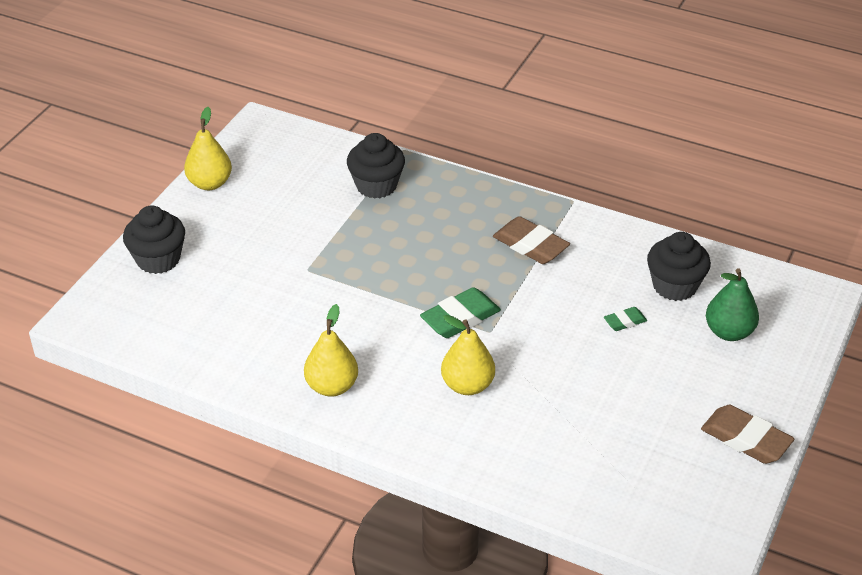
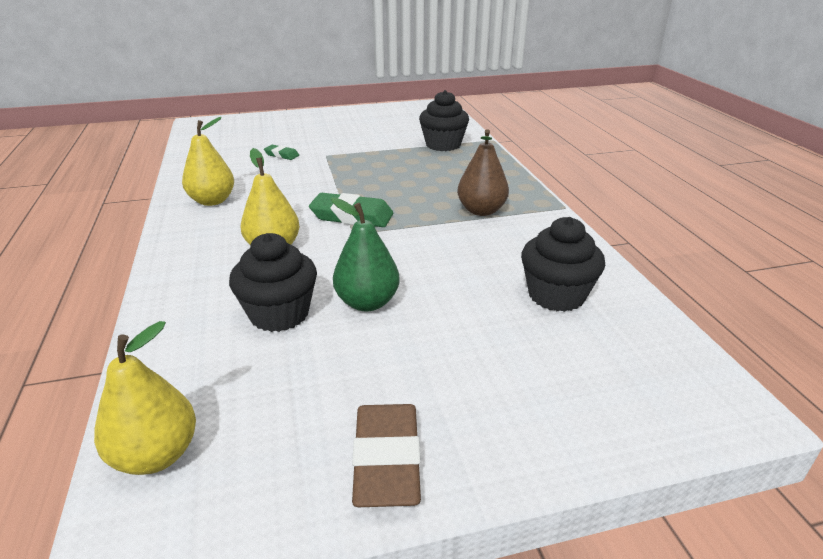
camera: 50 degrees right, 10 degrees down
(158, 259) = (276, 121): black cupcake -> black cupcake (279, 314)
(210, 183) = (362, 111): yellow pear -> yellow pear (156, 455)
(530, 245) = (481, 211): brown eraser -> brown pear
(625, 321) = (462, 288): green eraser -> green eraser (281, 155)
(729, 332) = (549, 359): green pear -> green pear (367, 302)

